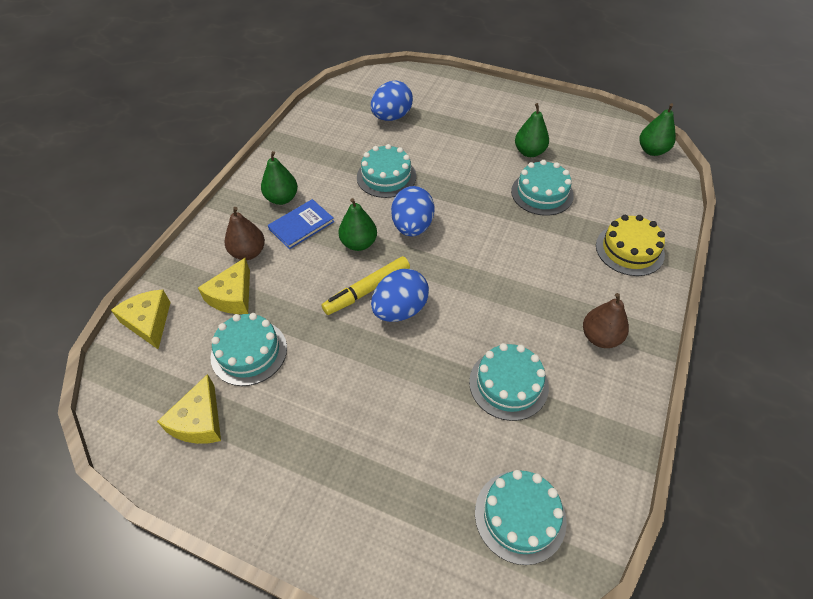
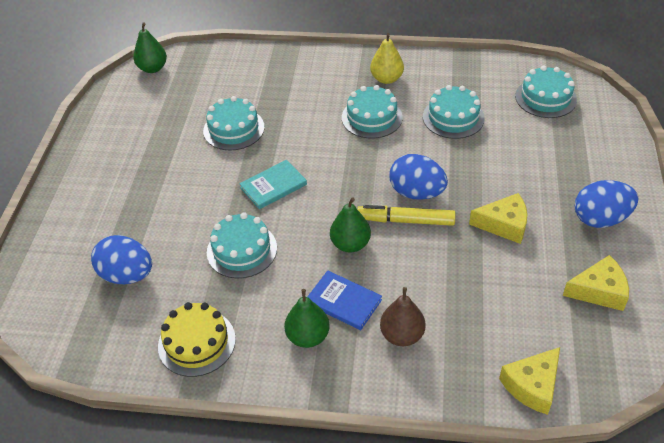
camera: 105 degrees left, 5 degrees down
(232, 296) = (463, 324): yellow cheese -> yellow cheese (504, 224)
(249, 352) = (516, 283): turquoise cake -> turquoise cake (372, 117)
(367, 290) = (406, 221): yellow marker -> yellow marker turned 150 degrees clockwise
(412, 227) = (311, 209): blue egg -> blue egg (600, 219)
(452, 207) = (273, 186): none -> turquoise book
(529, 152) = (172, 146): green pear -> none
(600, 337) = (386, 79): brown pear -> yellow pear
(629, 250) = (289, 72): yellow cake -> yellow cake (197, 342)

